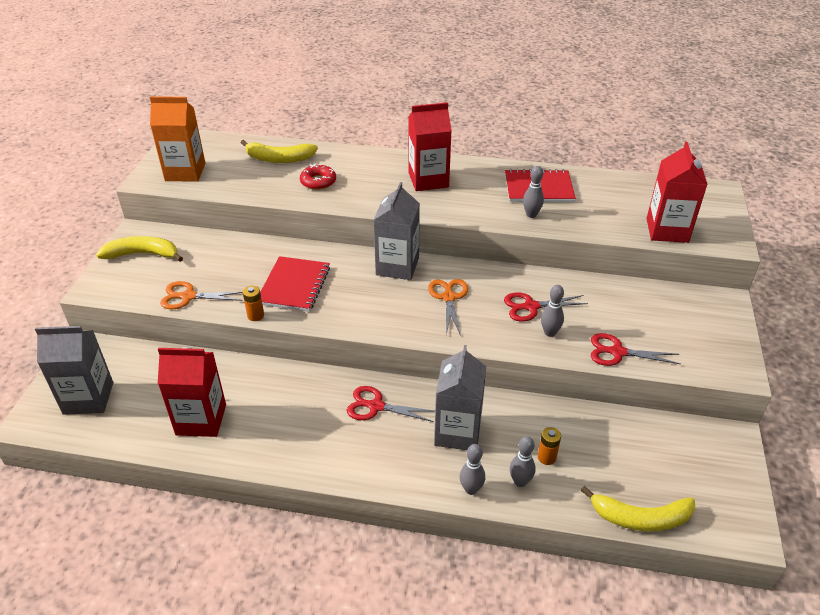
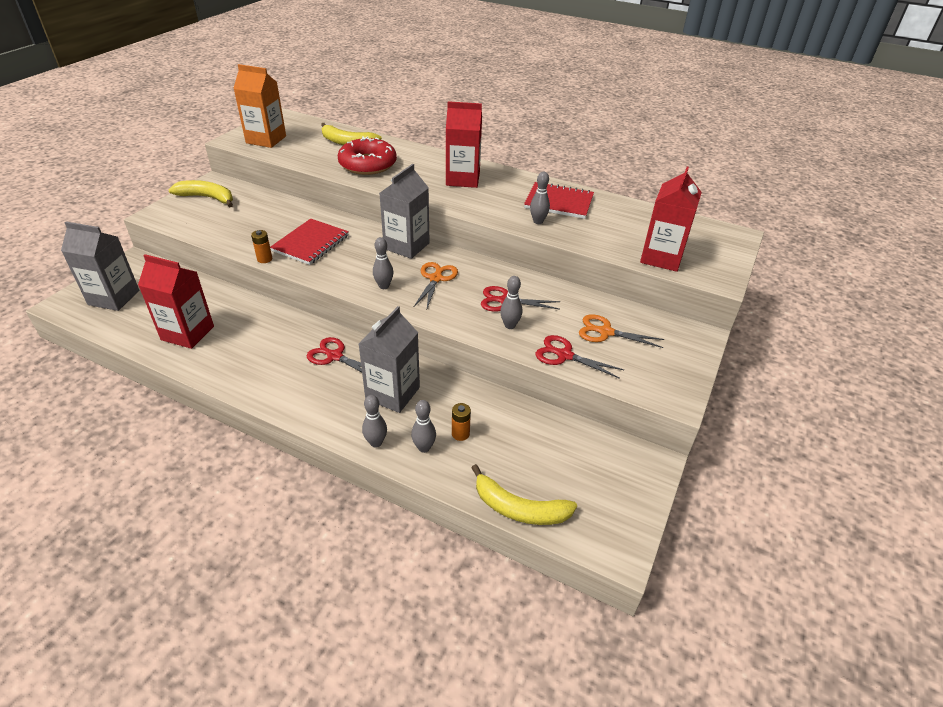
camera: 15 degrees right, 0 degrees up
(188, 296) = (221, 234): orange scissors -> orange scissors (605, 332)
(318, 181) = (367, 164): red donut -> red donut, size x1.79
(401, 318) = (384, 286): none -> grey bowling pin

